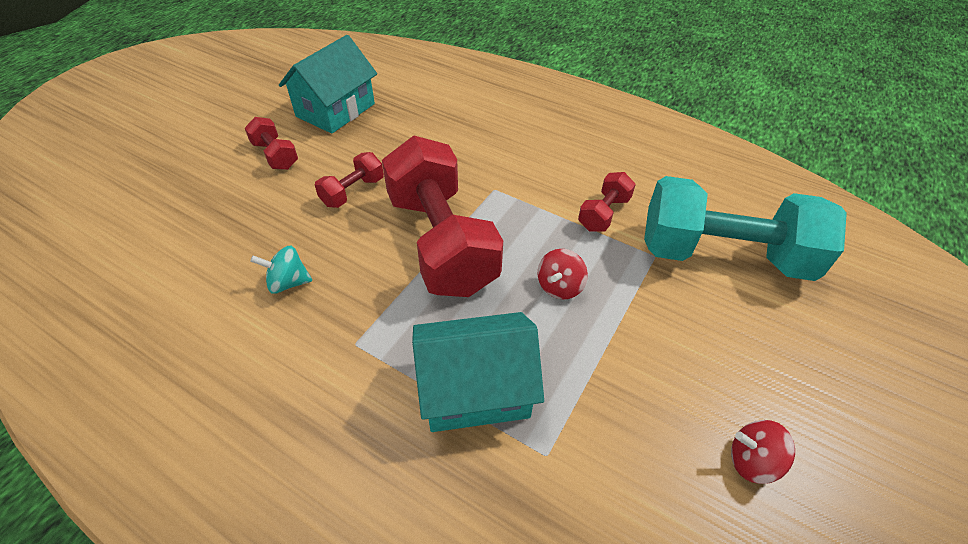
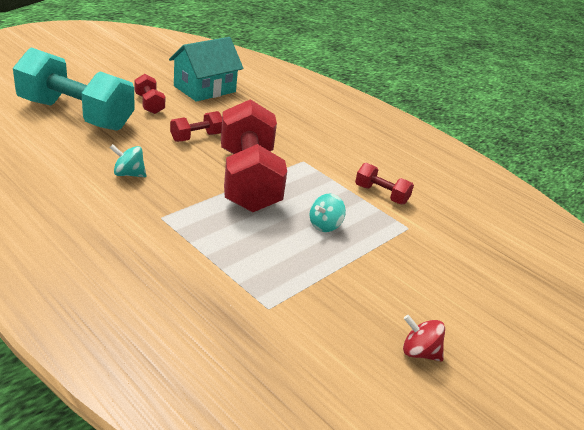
camera: 10 degrees right, 15 degrees down
(475, 389) = (234, 262): turquoise house -> none
(559, 286) = (325, 225): red spinning top -> turquoise spinning top
(603, 213) = (381, 194): red dumbbell -> red dumbbell turned 75 degrees clockwise
(723, 255) = (463, 241): turquoise dumbbell -> turquoise dumbbell (76, 115)

